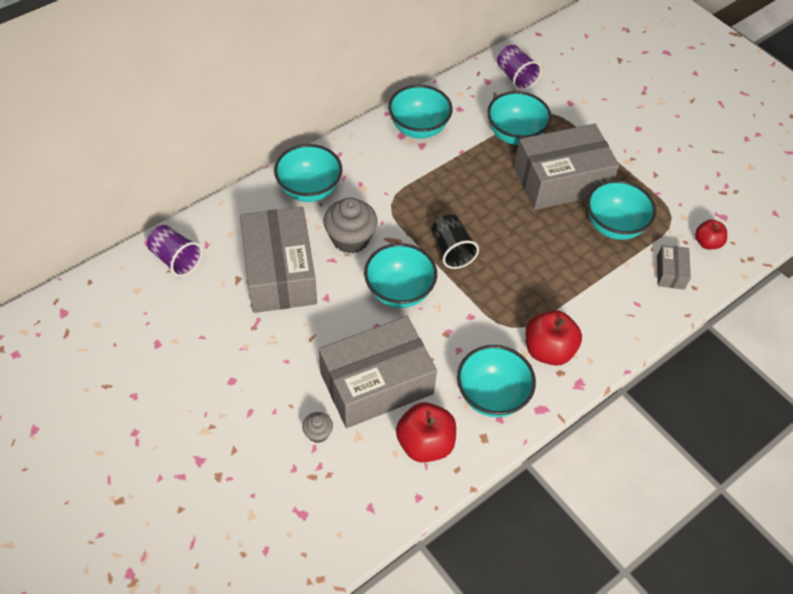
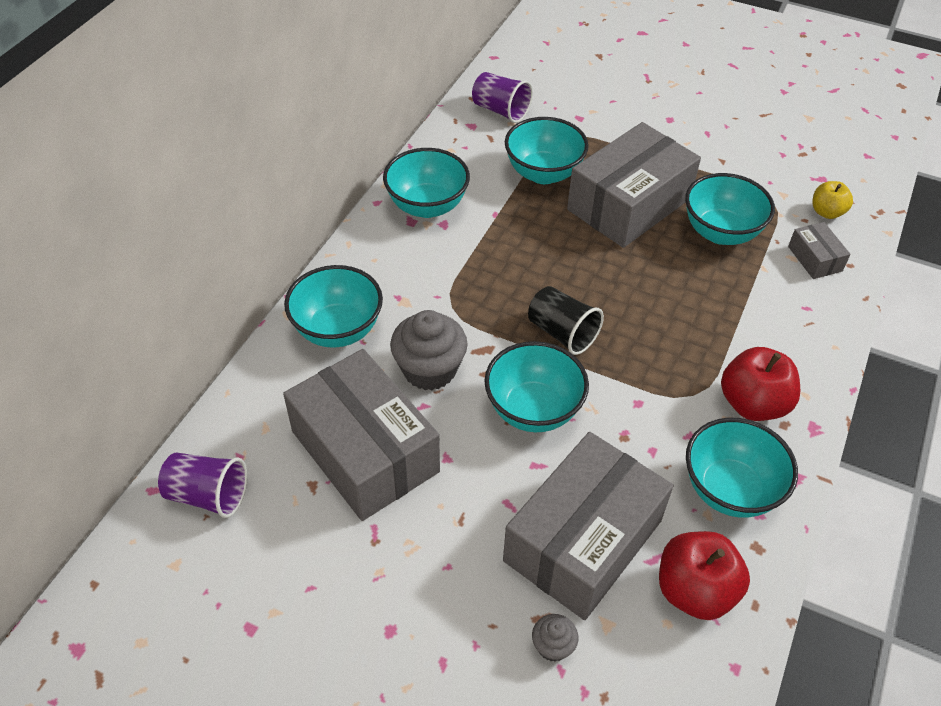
camera: 25 degrees left, 5 degrees down
(707, 243) = (827, 212): red apple -> yellow apple

